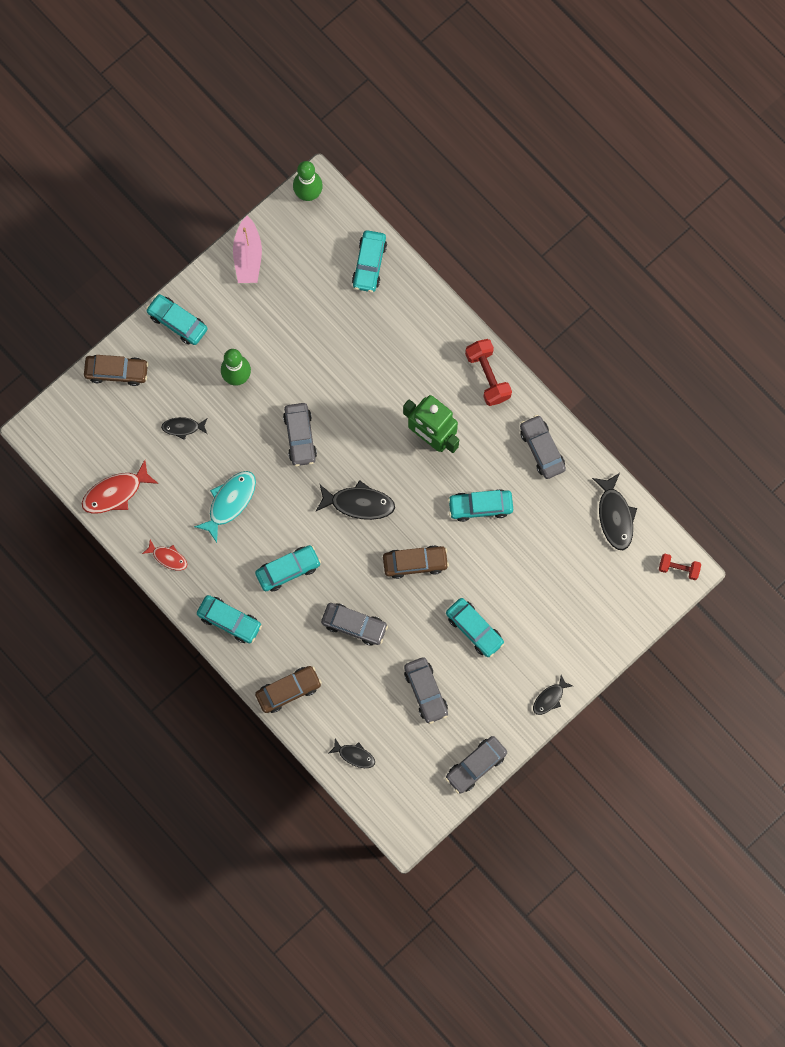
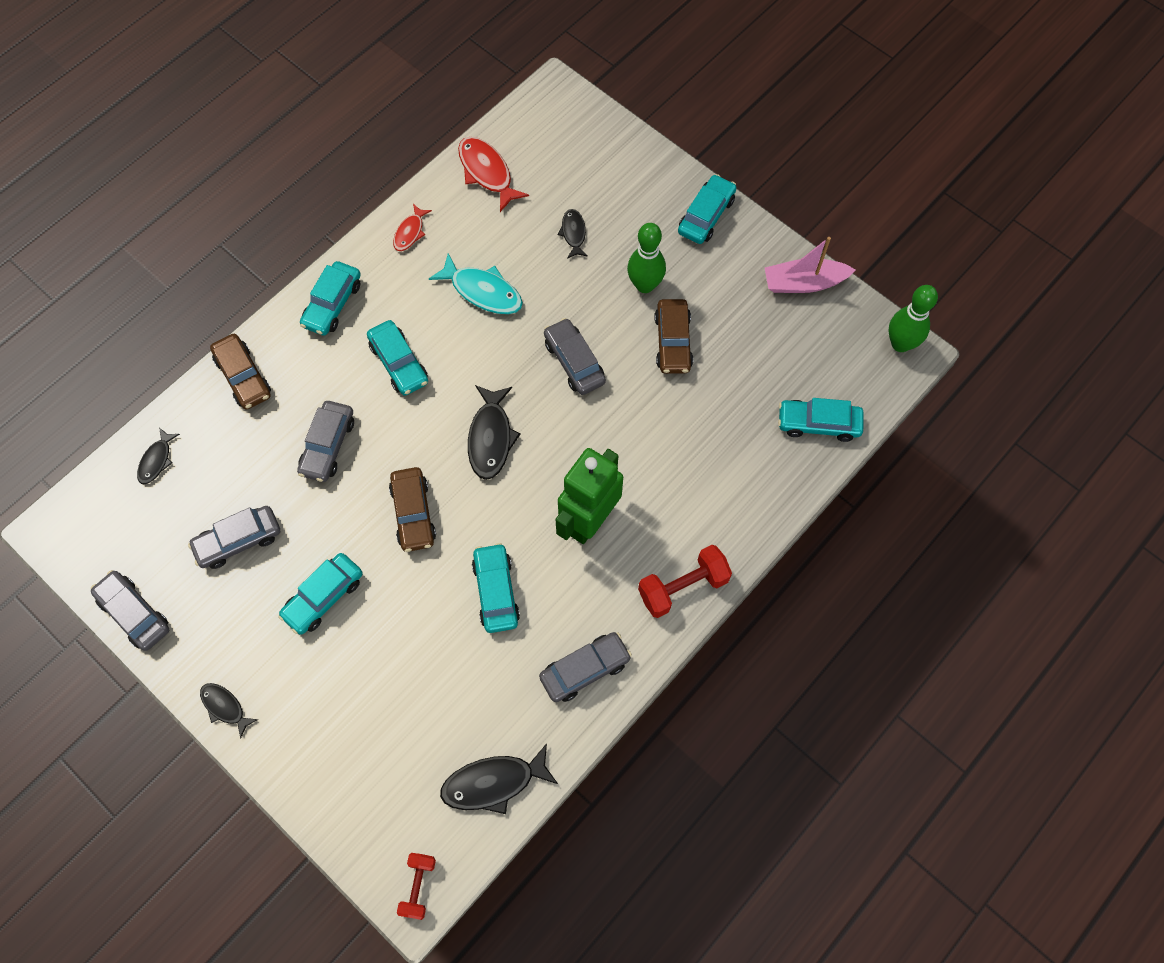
camera: 85 degrees right, 10 degrees down
(117, 372) = (635, 160): brown car -> brown car (673, 342)
(300, 436) = (574, 362): grey car -> grey car turned 75 degrees clockwise

